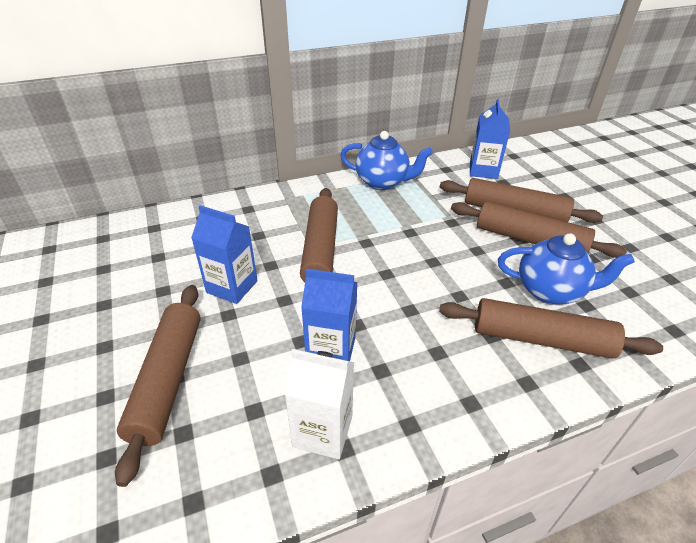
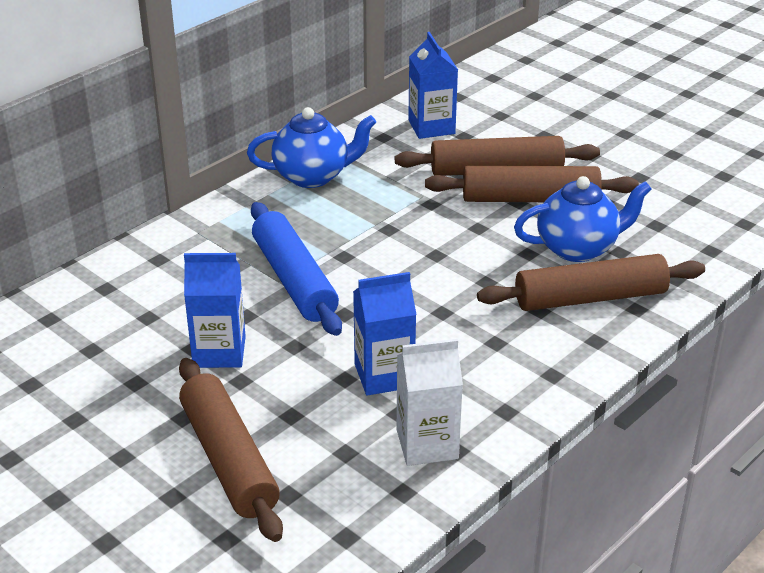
camera: 25 degrees left, 5 degrees down
(320, 249) = (294, 280): brown rolling pin -> blue rolling pin

